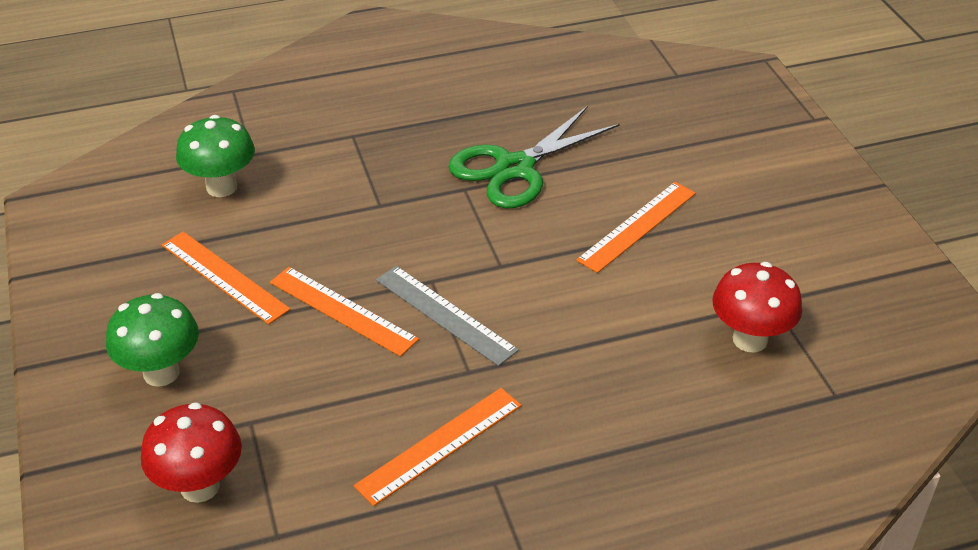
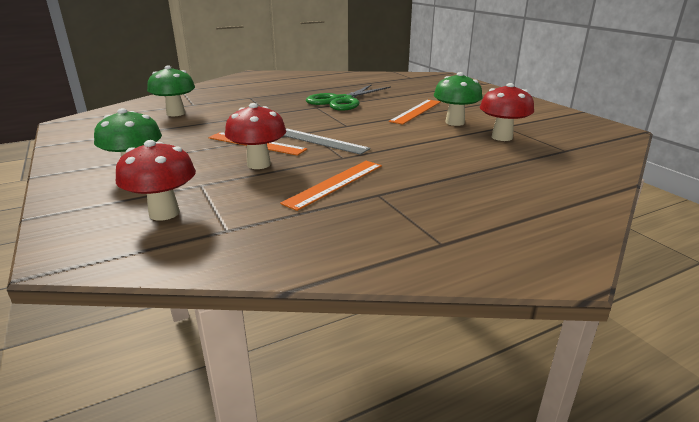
camera: 10 degrees left, 15 degrees down
(224, 277) = (179, 138): orange ruler -> none
(338, 376) = (258, 164): none -> red mushroom
(690, 277) = (454, 122): none -> green mushroom

